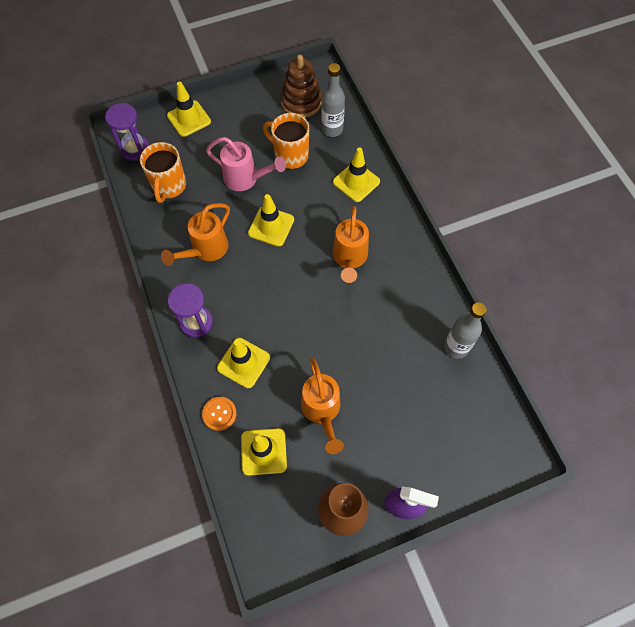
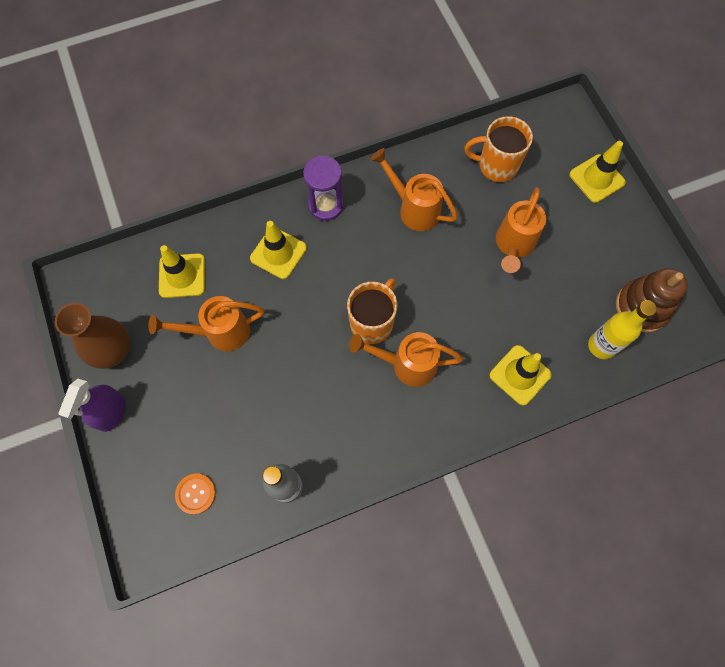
camera: 90 degrees right, 5 degrees up
(135, 149) = (545, 127): purple hourglass -> none
(219, 414) = (224, 233): orange button -> orange button (196, 493)
(246, 179) = (513, 245): pink watering can -> orange watering can
(271, 226) = (448, 275): yellow traffic cone -> none
(290, 155) = (553, 295): orange mug -> orange mug (372, 322)
(332, 129) = (601, 346): grey bottle -> yellow bottle

